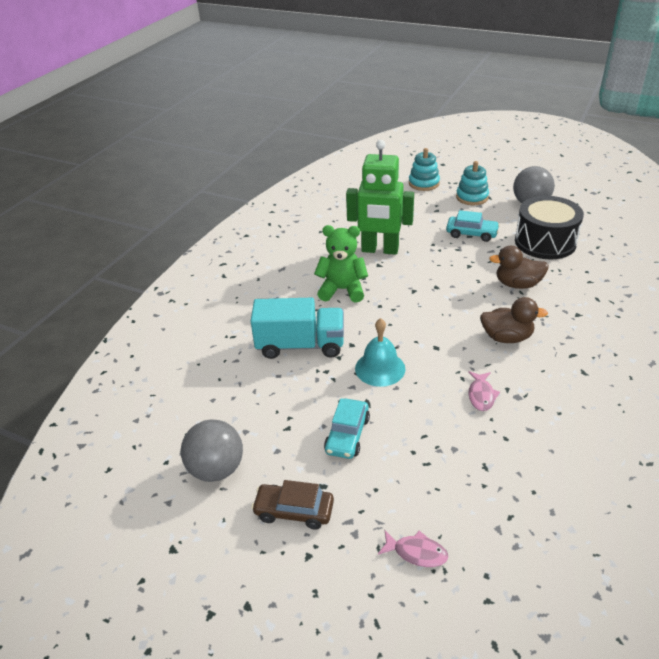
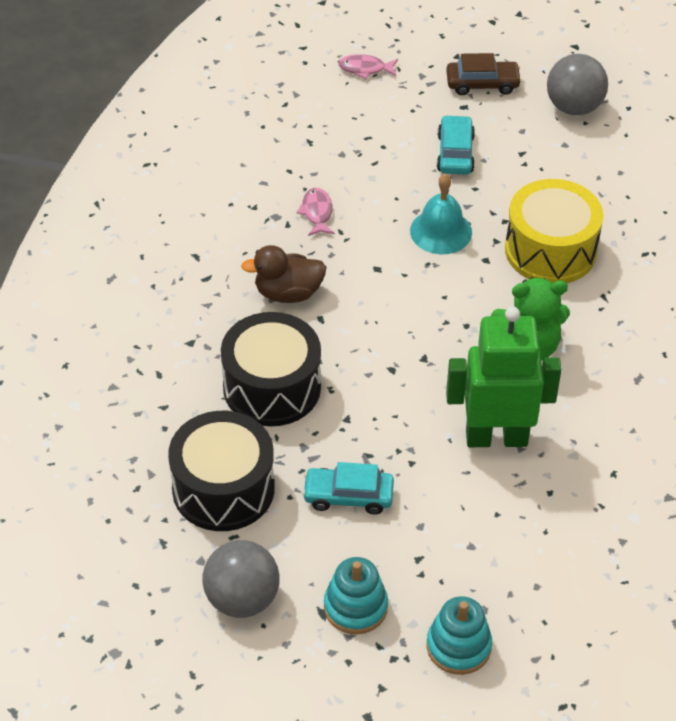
camera: 165 degrees right, 10 degrees up
(300, 345) = (550, 250): turquoise truck -> yellow drum
(517, 284) = (272, 387): brown duck -> black drum

